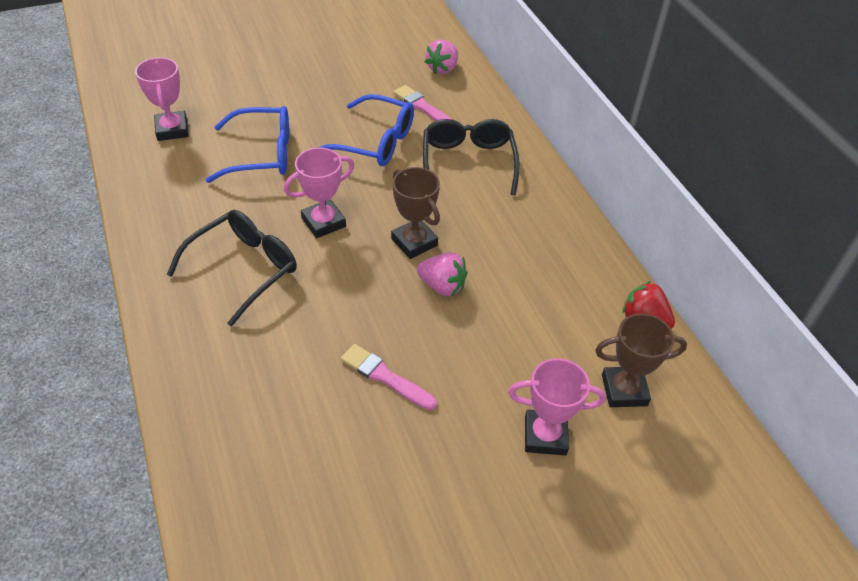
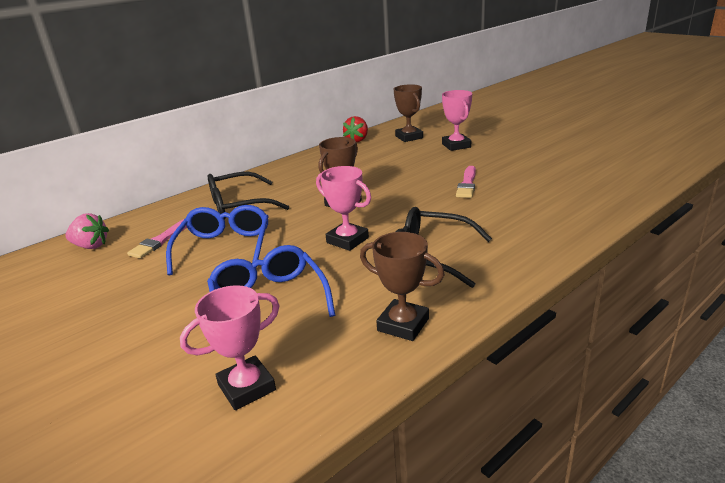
camera: 105 degrees left, 20 degrees down
(163, 216) = (403, 324): none -> brown trophy
(442, 286) = (378, 186): pink strawberry -> none

